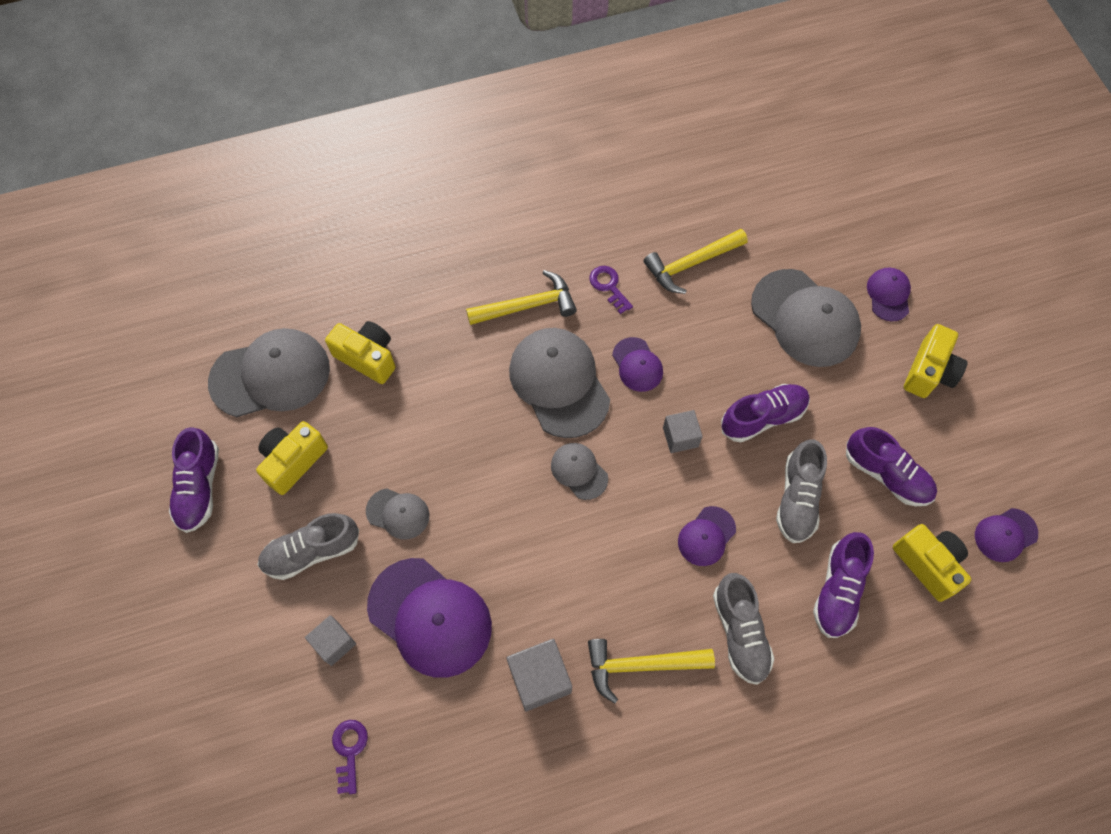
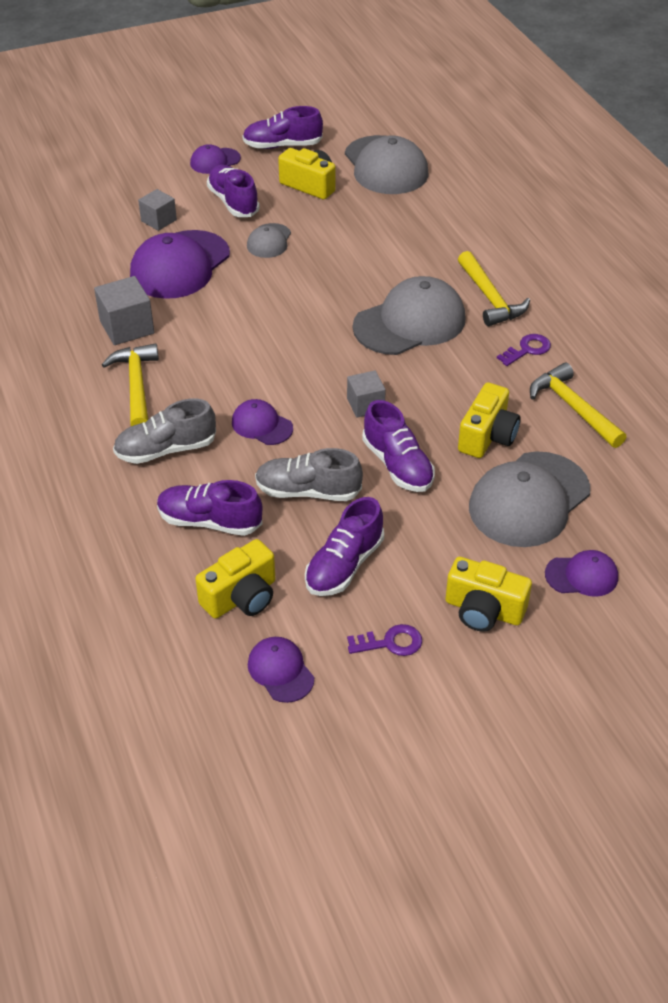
camera: 85 degrees right, 20 degrees down
(311, 551) = (233, 202): grey shoe -> purple shoe
(349, 750) = (75, 236): purple key -> purple key (390, 642)
(367, 357) = (413, 212): yellow camera -> yellow camera (487, 436)
(579, 471) = (320, 340): grey cap -> none
(637, 365) = (441, 373): purple cap -> purple cap (215, 161)

